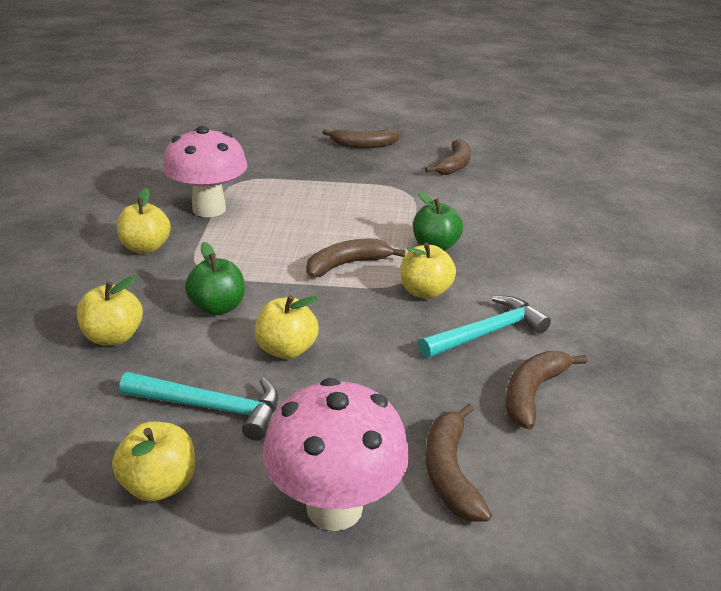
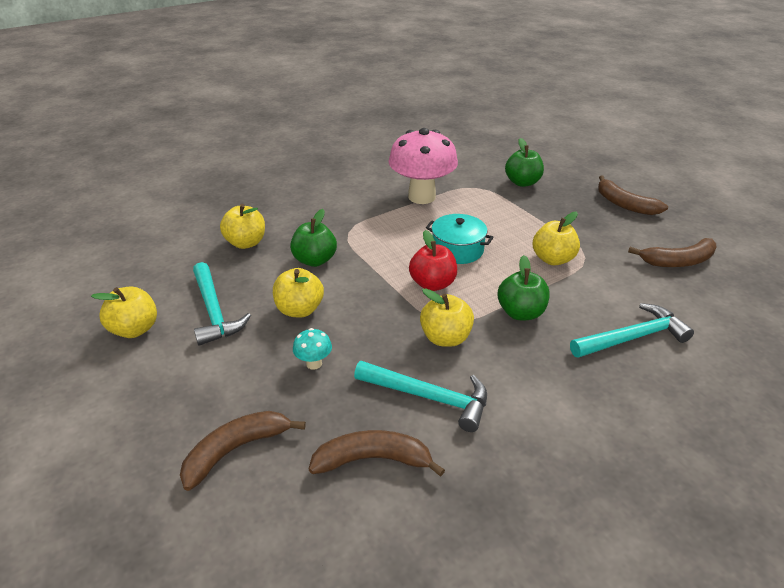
camera: 55 degrees right, 5 degrees up
(146, 247) = (346, 202): yellow apple -> yellow apple (552, 259)
(269, 161) = (522, 182): none -> green apple
(316, 232) = (457, 250): none -> turquoise pot
(334, 507) = (162, 408): pink mushroom -> none
(347, 264) = (432, 284): brown banana -> red apple
(378, 374) = (314, 363): none -> turquoise mushroom
(512, 221) = (632, 337): none -> turquoise hammer

